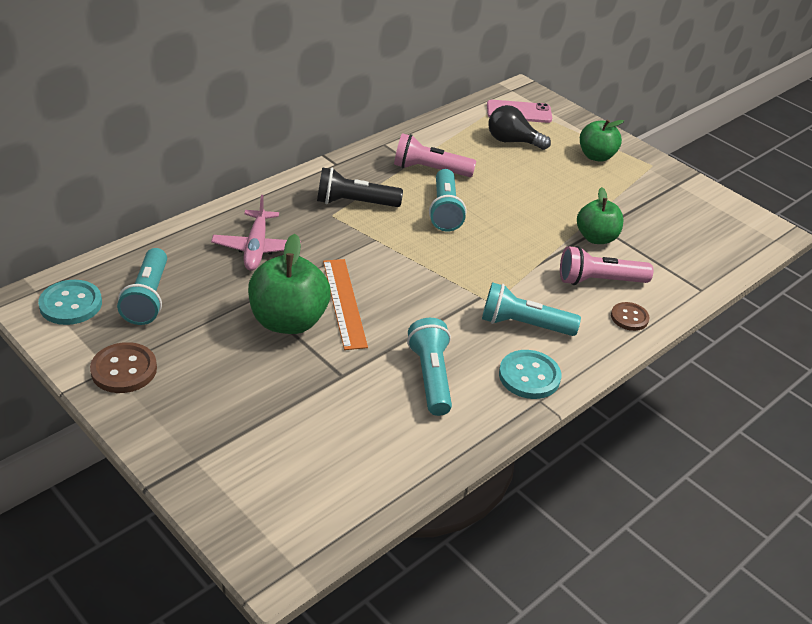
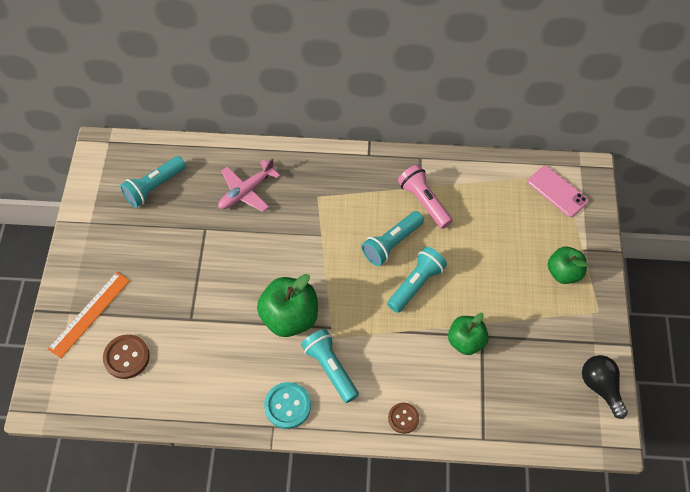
camera: 50 degrees right, 20 degrees up
(71, 304) = (115, 164): turquoise button -> none
(124, 370) = (95, 228): brown button -> brown button (126, 357)
(288, 321) = (205, 259): green apple -> green apple (289, 317)
(344, 303) = (248, 270): orange ruler -> orange ruler (89, 314)
(354, 203) = (342, 196): black flashlight -> none
(431, 377) = (234, 359): turquoise flashlight -> turquoise flashlight (416, 284)
(512, 141) = (516, 216): black light bulb -> black light bulb (600, 387)
(599, 281) = (421, 375): pink flashlight -> none

